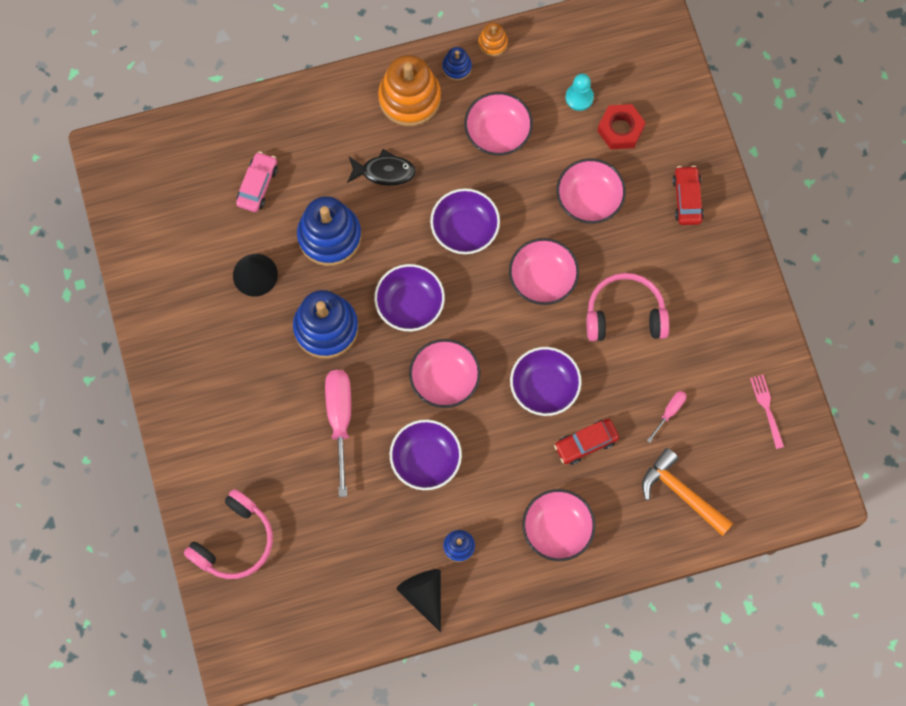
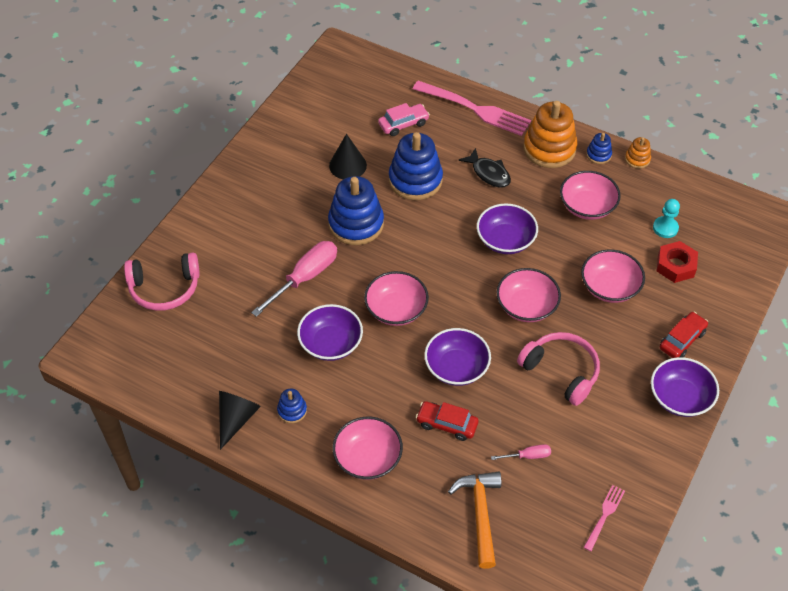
camera: 45 degrees right, 20 degrees down
(303, 112) = (474, 109): none -> pink fork
(410, 304) = (422, 252): purple bowl -> purple bowl (680, 397)

